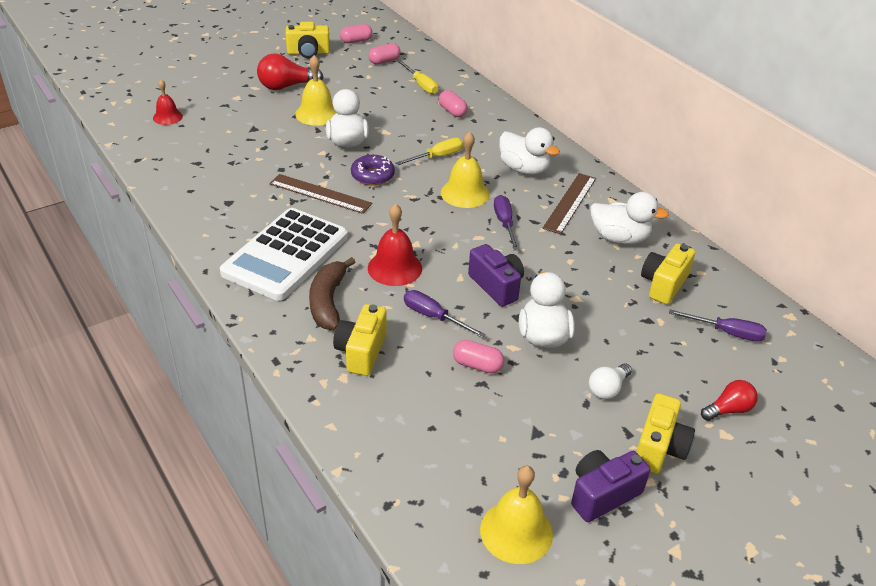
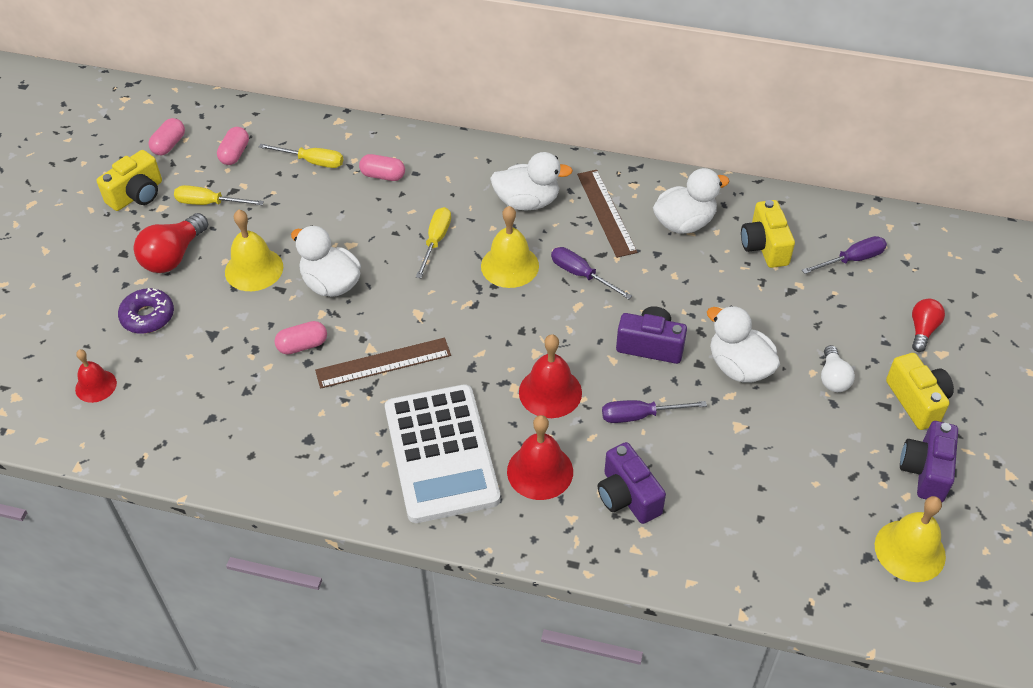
camera: 40 degrees left, 10 degrees up
(328, 301) = (540, 471): brown banana -> red bell
(338, 74) = (209, 203): none -> yellow screwdriver
(361, 351) = (627, 496): yellow camera -> purple camera
(372, 176) = (405, 306): purple donut -> purple donut (148, 316)
(477, 365) = (725, 434): pink capsule -> pink capsule (302, 345)

